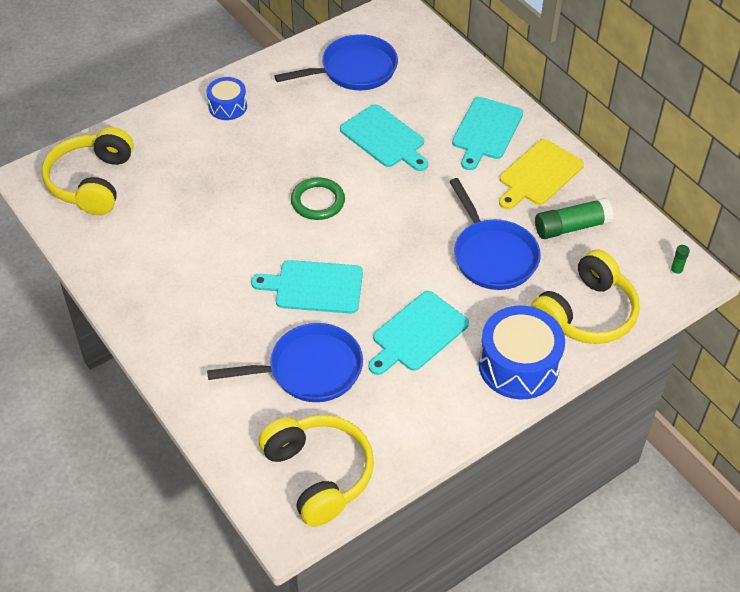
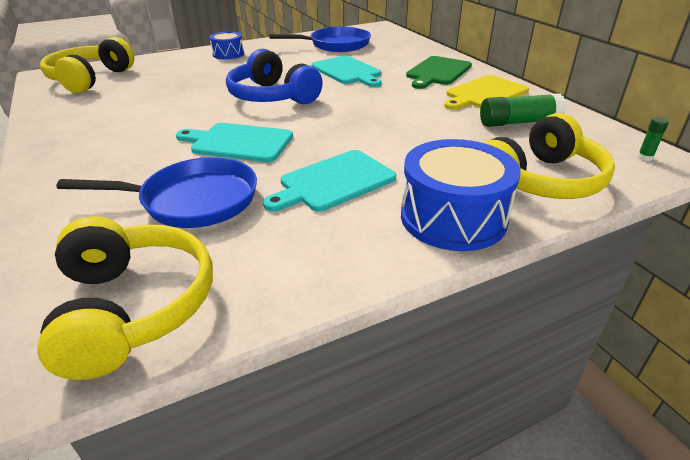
camera: 10 degrees right, 15 degrees down
(318, 201) = (272, 96): green ring -> blue headphones
(486, 131) = (438, 72): turquoise cutting board -> green cutting board
(492, 255) = (433, 135): blue pan -> none

